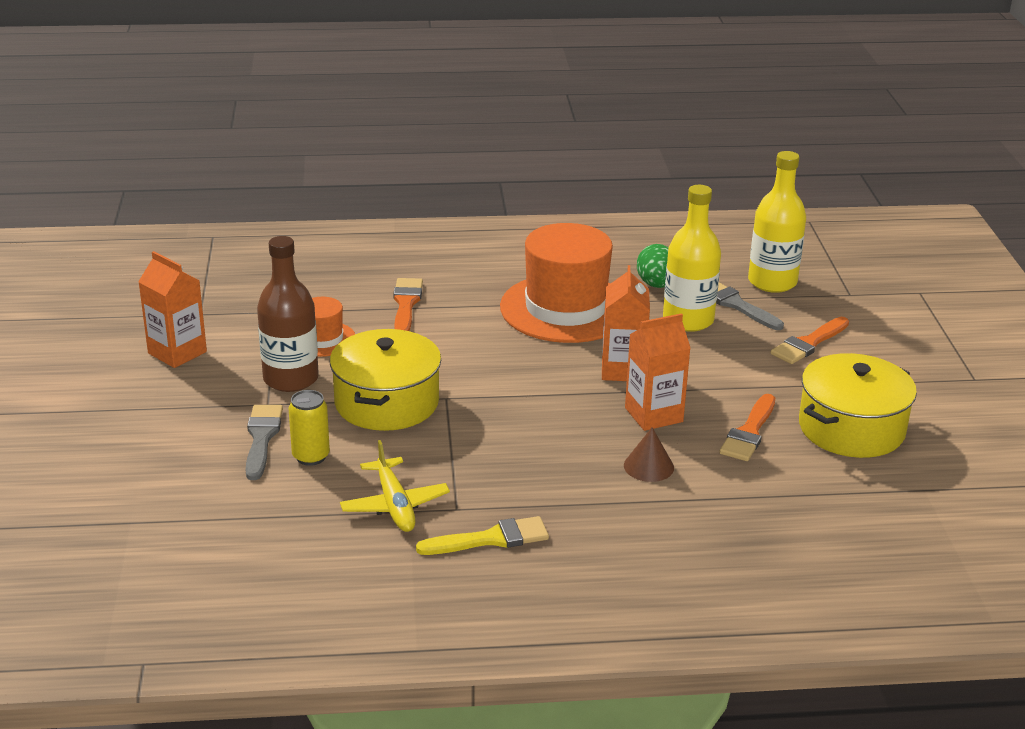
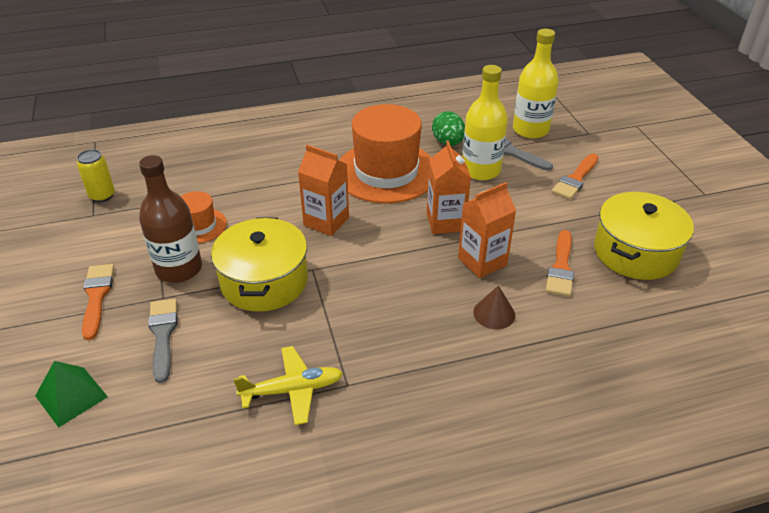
camera: 10 degrees left, 10 degrees up
(155, 479) = (71, 396): none -> green pyramid
(177, 352) = (77, 256): orange carton -> orange carton (326, 221)
(311, 456) = (209, 348): yellow can -> yellow can (102, 196)
(394, 505) = (293, 390): yellow plane -> yellow plane turned 75 degrees counterclockwise
(406, 304) = (261, 184): orange brush -> orange brush (97, 297)
(490, 539) = (384, 414): yellow brush -> none

